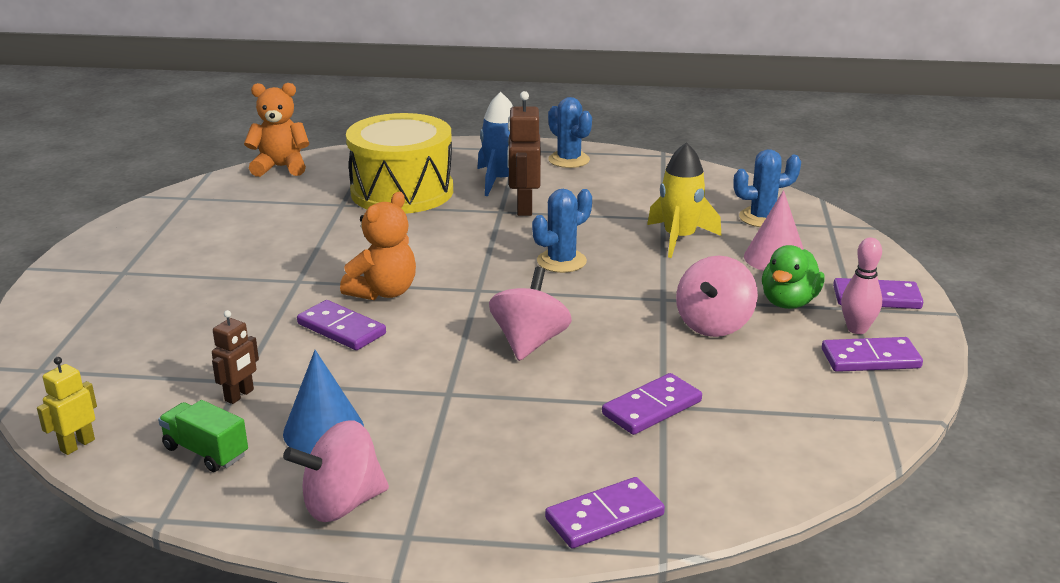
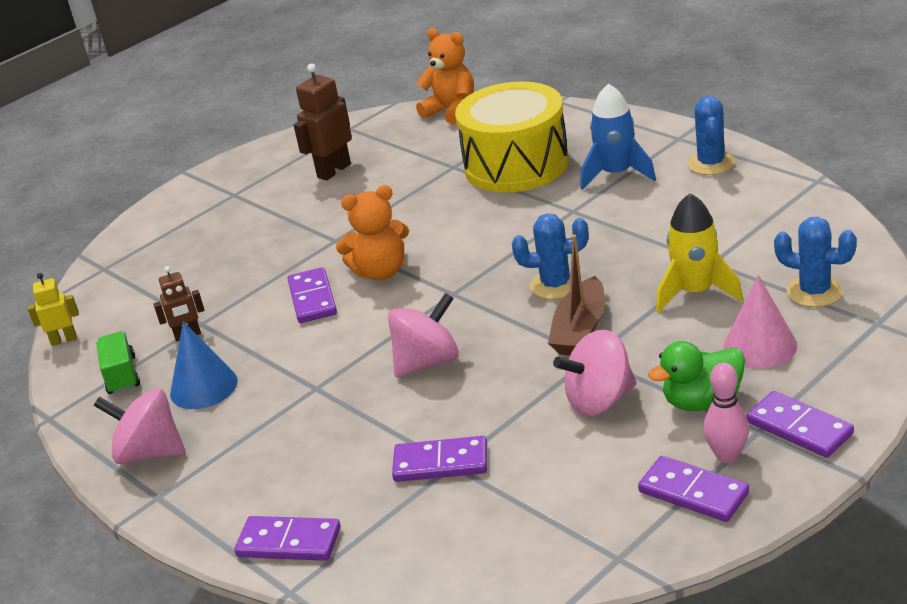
camera: 45 degrees right, 5 degrees up
(524, 208) = (597, 212): brown robot -> brown robot (333, 171)
(627, 284) = (580, 330): none -> brown boat

